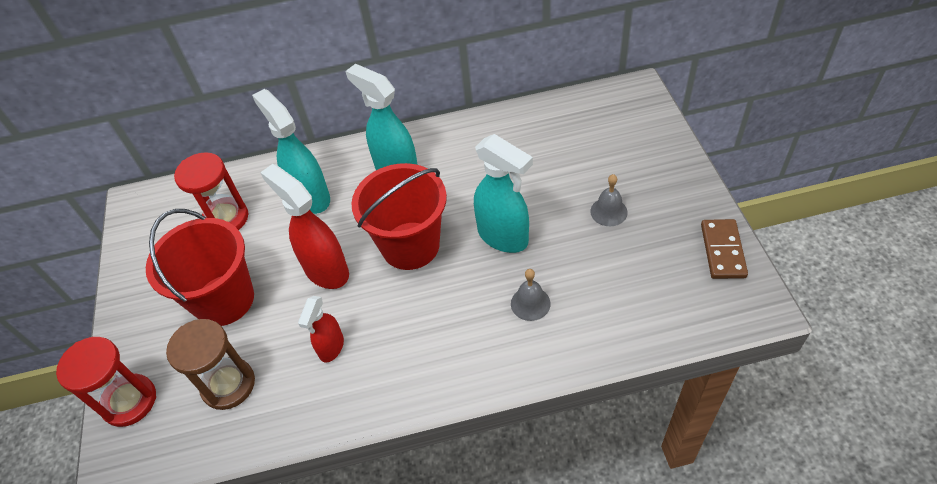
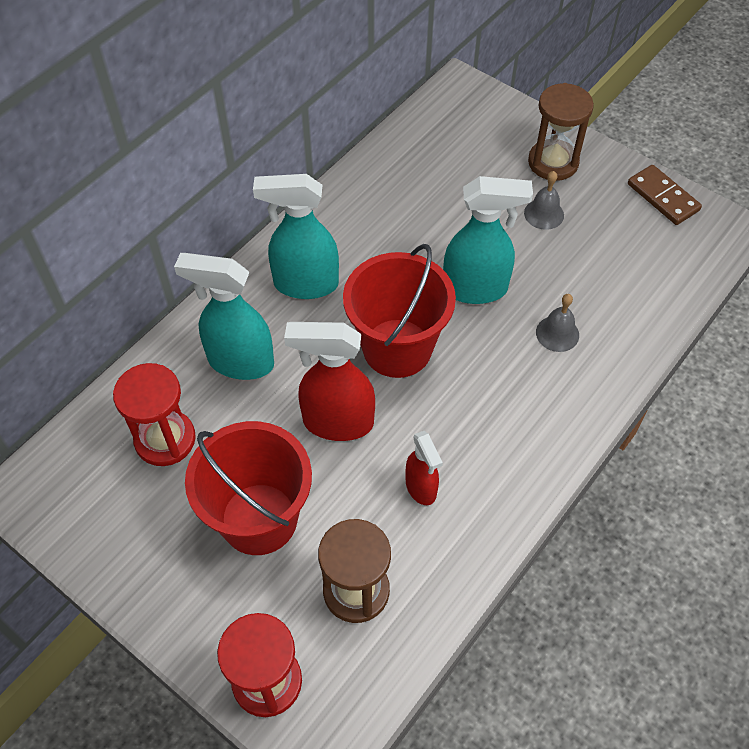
camera: 45 degrees left, 5 degrees up
(654, 178) = (553, 162): none -> brown hourglass

